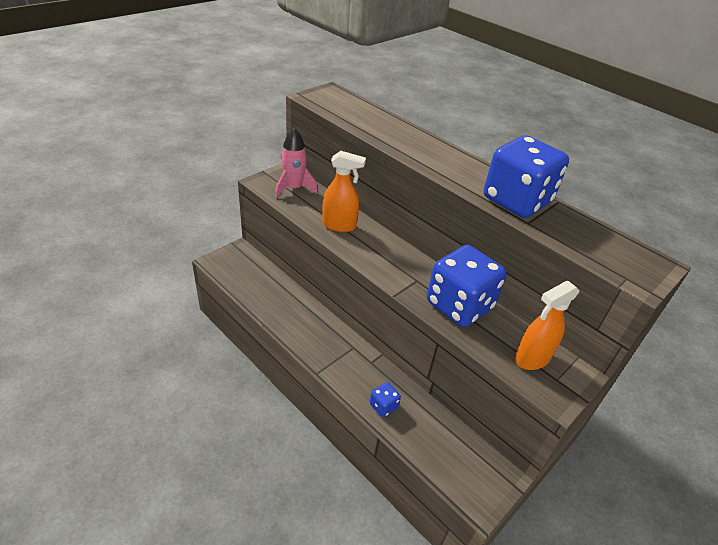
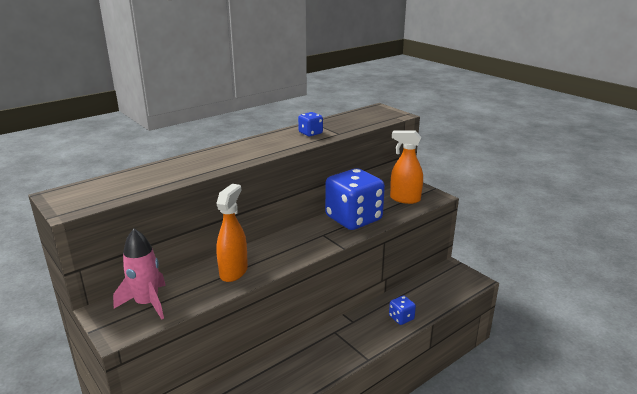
camera: 80 degrees left, 15 degrees down
(516, 200) = (310, 133): blue dice -> blue dice, size x0.43
(532, 359) = (404, 199): orange spray bottle -> orange spray bottle turned 135 degrees clockwise

